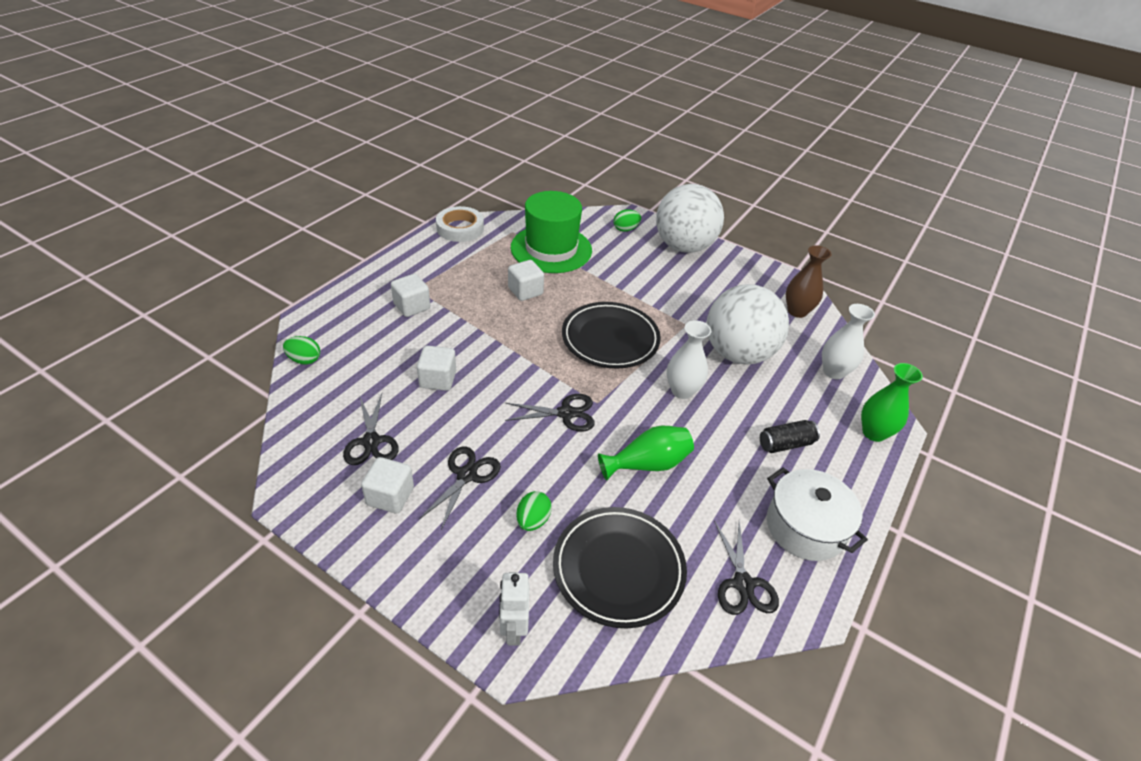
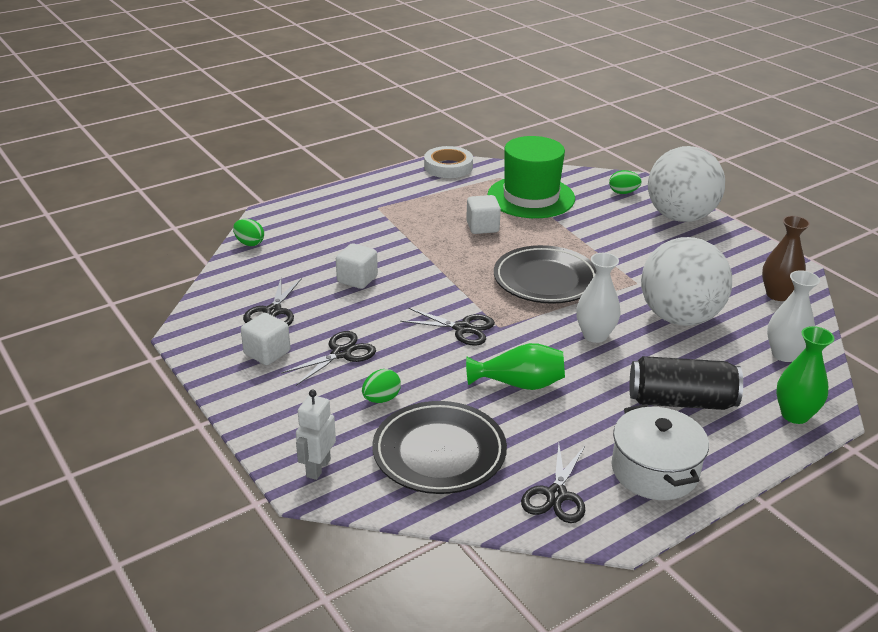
camera: 25 degrees right, 10 degrees down
(412, 306) = (365, 221): white cube -> none
(785, 444) = (681, 401): black can -> black can, size x1.70

